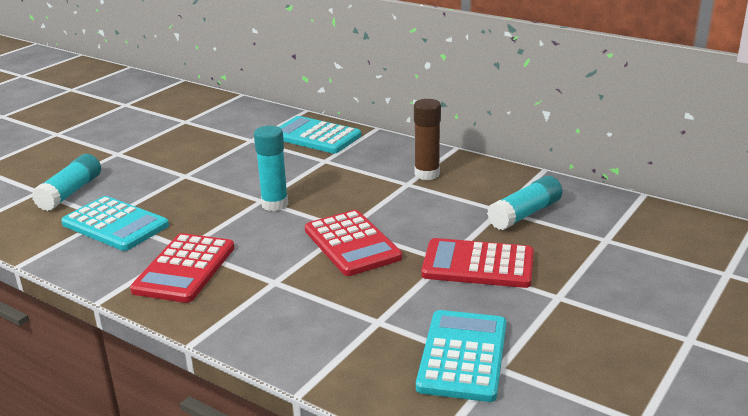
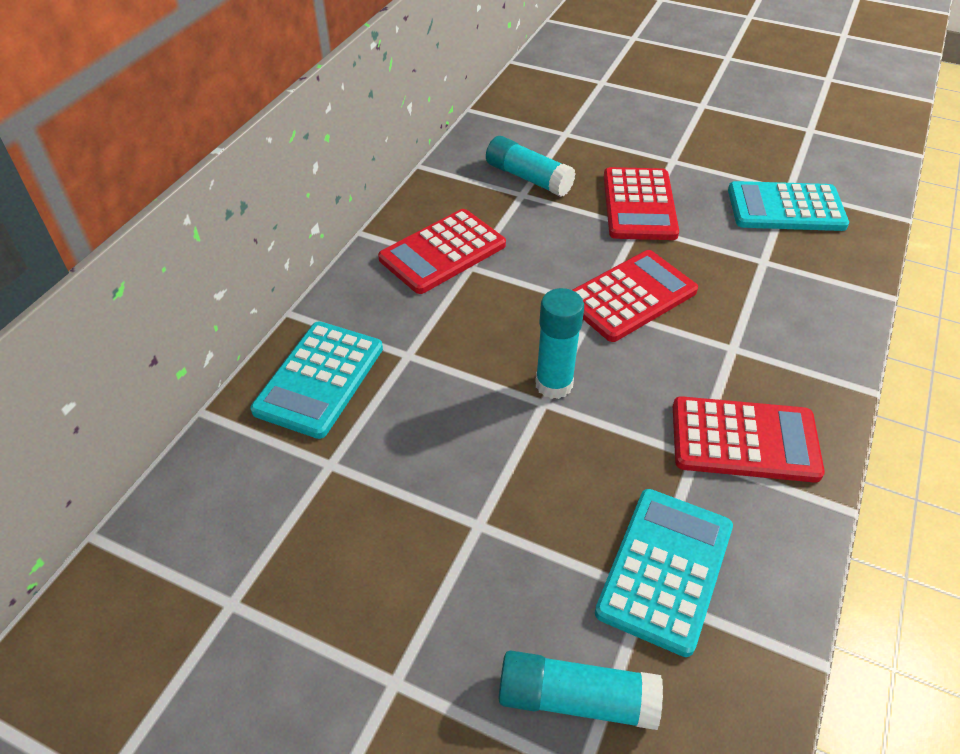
camera: 100 degrees left, 20 degrees up
(427, 174) = (442, 252): brown glue stick -> red calculator

